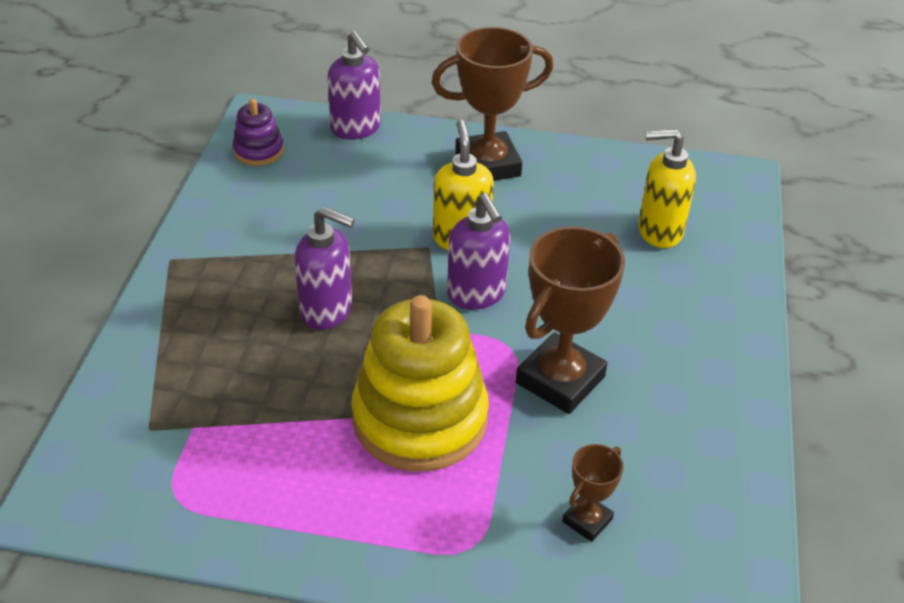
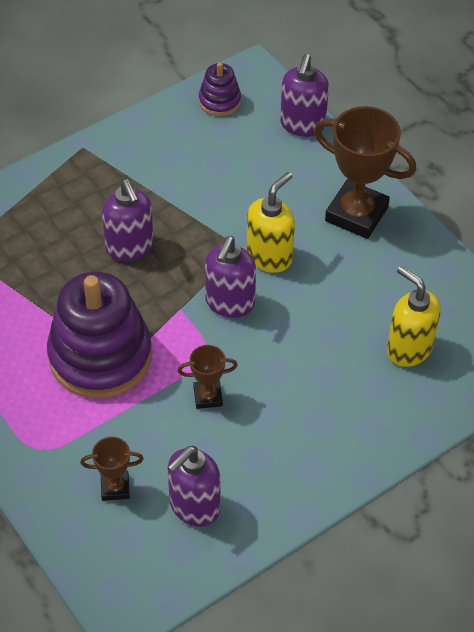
camera: 45 degrees right, 10 degrees up
(420, 418) = (100, 356): yellow stacking toy -> purple stacking toy
(560, 380) = (208, 396): brown trophy -> brown trophy, size x0.50
(673, 478) = (194, 506): none -> purple soap dispenser

